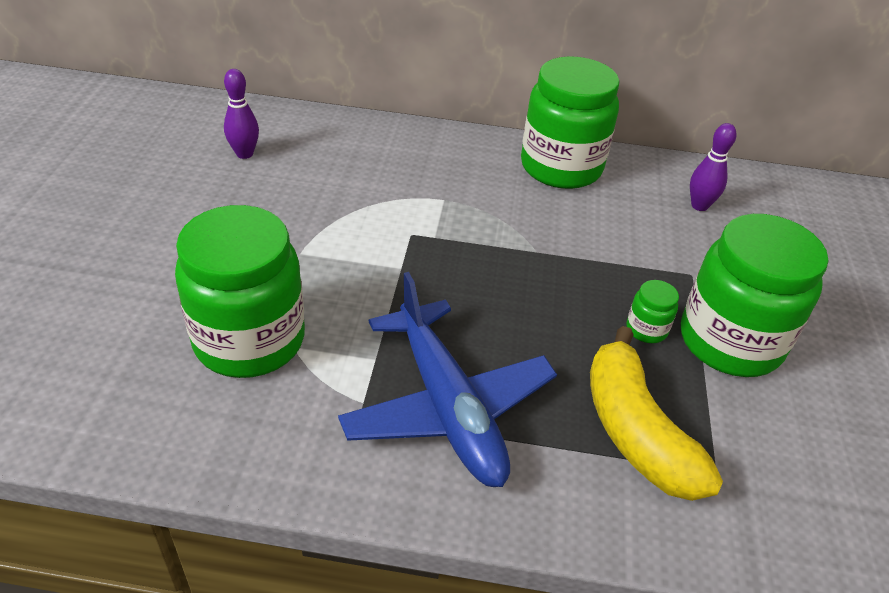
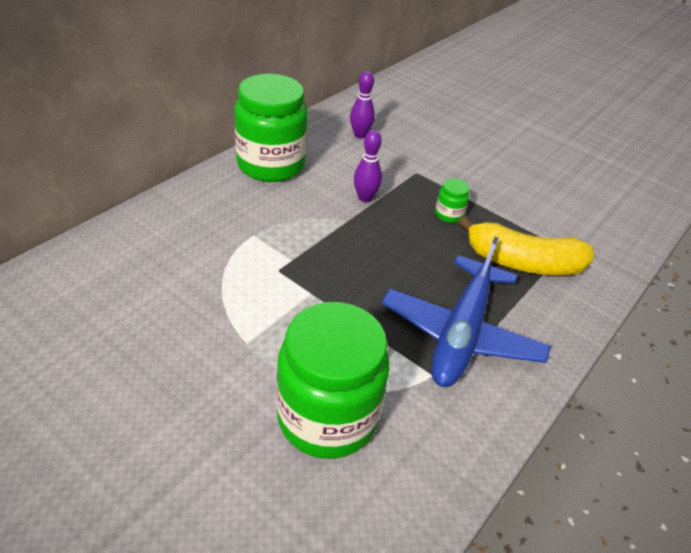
camera: 60 degrees left, 0 degrees up
(244, 154) = (70, 323): purple bowling pin -> purple bowling pin (365, 198)
(448, 407) = (461, 333): blue plane -> blue plane turned 105 degrees clockwise
(730, 341) = (478, 190): green jar -> none

